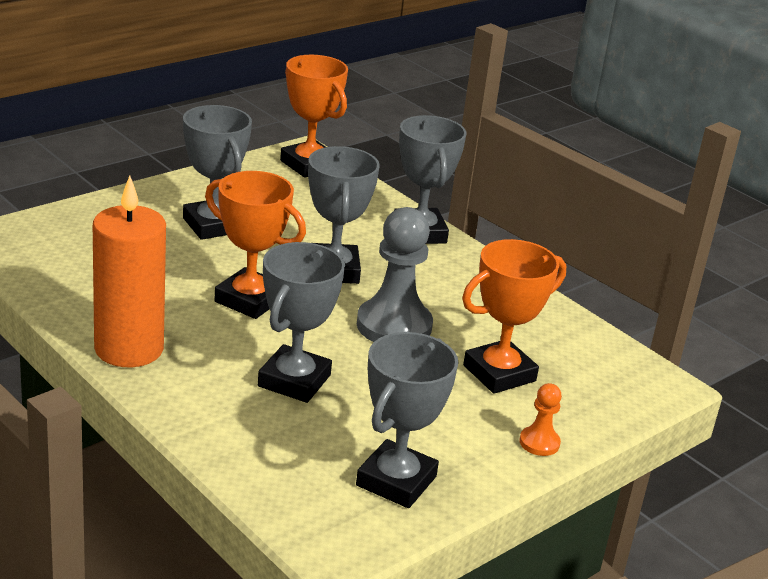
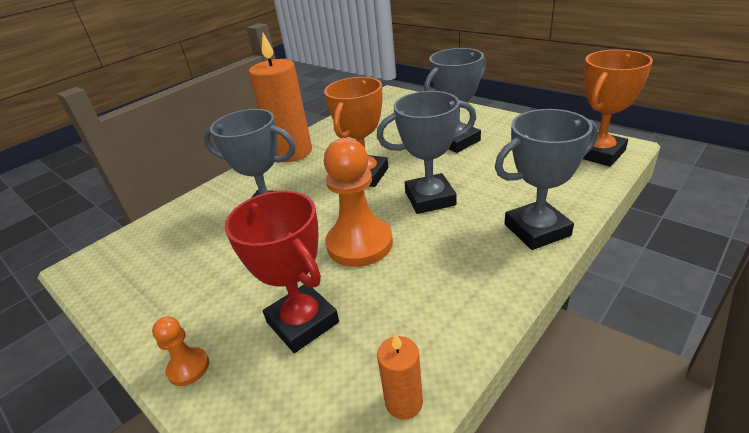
camera: 90 degrees right, 5 degrees up
(394, 326) = (359, 244): grey pawn -> orange pawn
(396, 481) = (148, 281): grey trophy -> none
(499, 373) = (302, 322): orange trophy -> red trophy
(592, 336) = (404, 402): none -> orange candle

